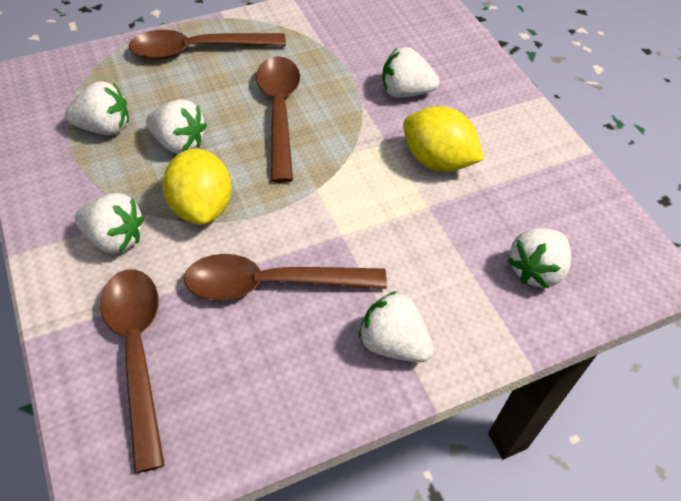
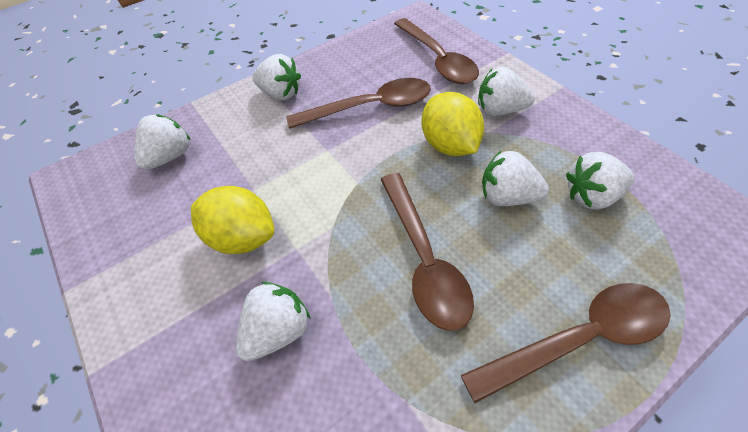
camera: 175 degrees right, 0 degrees up
(405, 92) = (278, 331): white strawberry -> white strawberry turned 45 degrees counterclockwise

